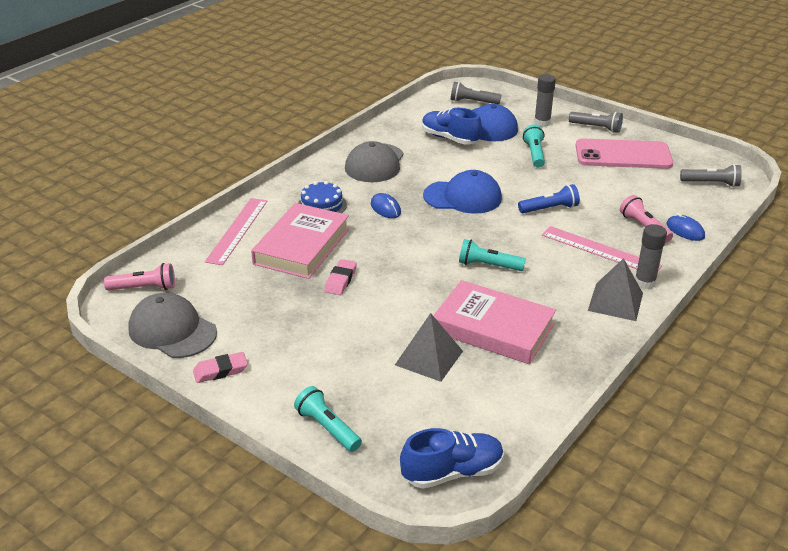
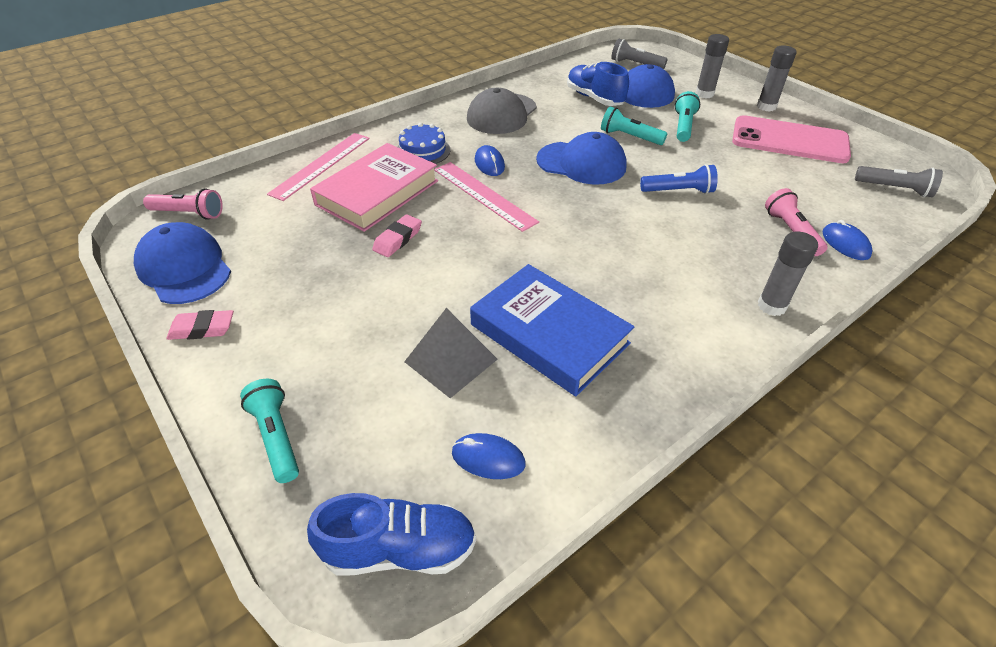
camera: 15 degrees right, 10 degrees up
(172, 330) = (184, 268): grey cap -> blue cap
(486, 412) = (488, 458): none -> blue mouse
(488, 265) = (577, 249): turquoise flashlight -> turquoise flashlight (629, 137)
(493, 328) = (549, 334): pink book -> blue book
(596, 128) = (766, 107): grey flashlight -> grey glue stick
(600, 250) = (725, 252): pink ruler -> pink ruler (484, 195)
(615, 302) = (723, 326): grey pyramid -> none

